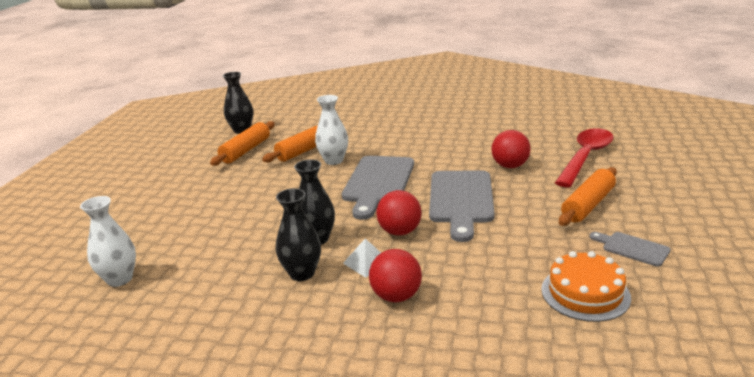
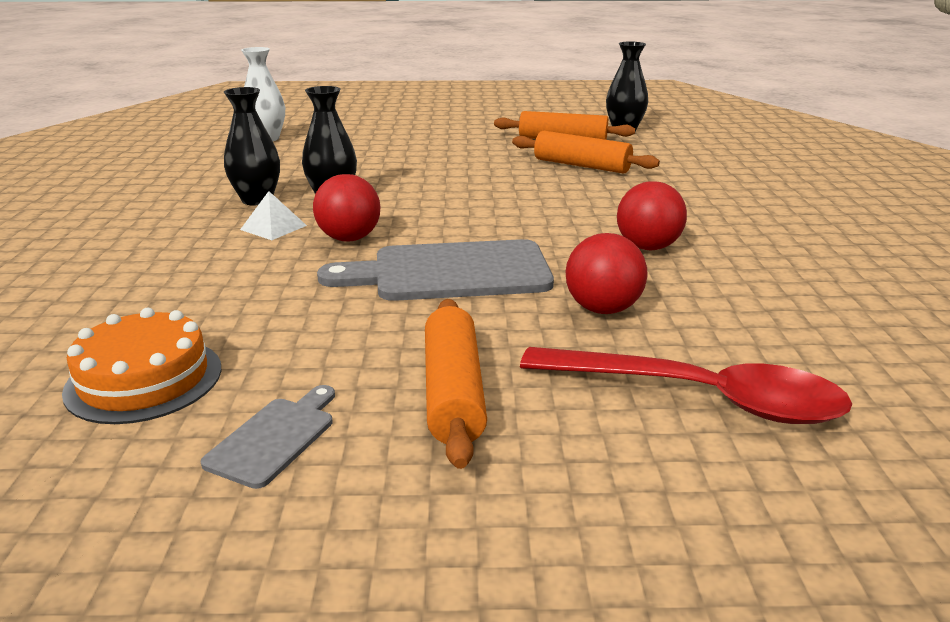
camera: 75 degrees right, 0 degrees up
(334, 161) = (556, 183): white vase -> none
(378, 183) = (494, 214): grey cutting board -> none
(396, 296) = (192, 248): red ball -> red ball (647, 247)
(588, 205) = (453, 392): orange rolling pin -> orange rolling pin turned 60 degrees clockwise

